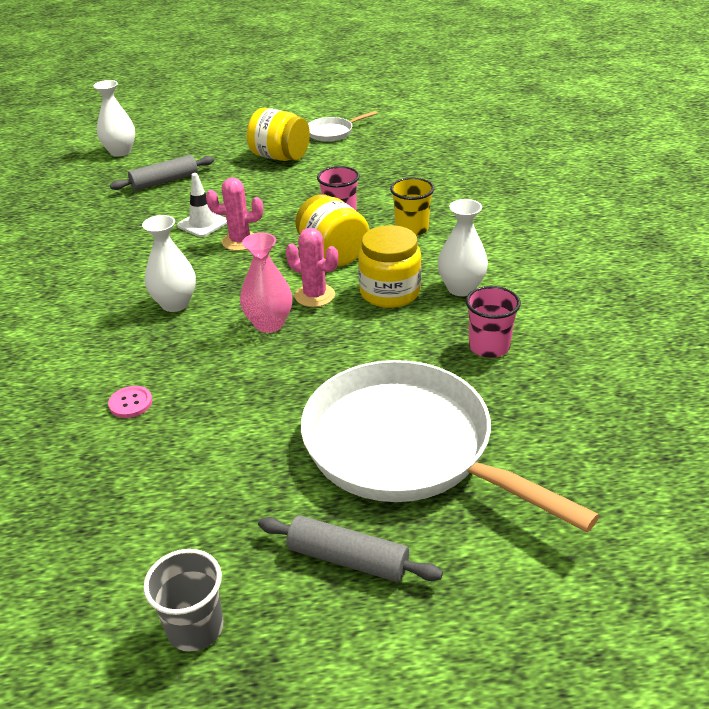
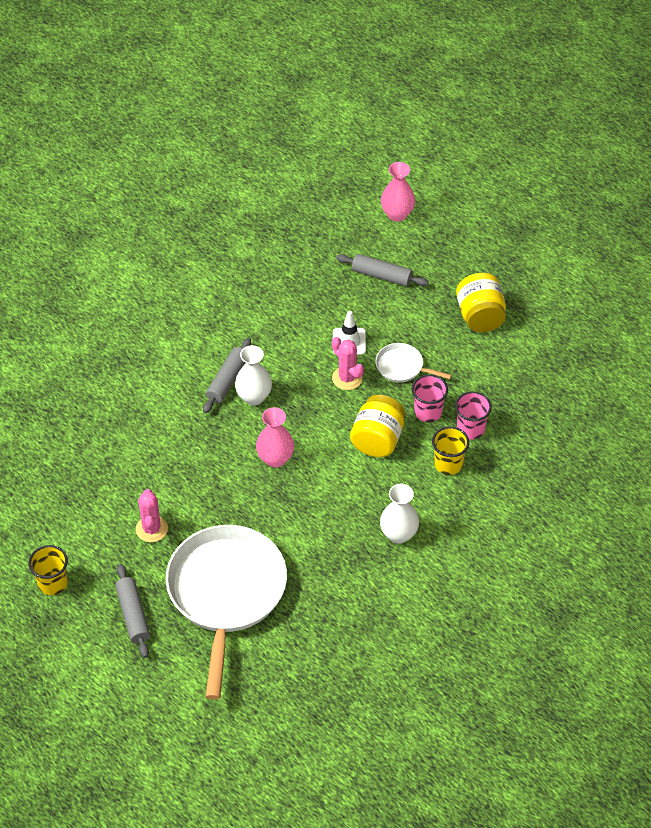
camera: 50 degrees right, 15 degrees up
(120, 152) = (397, 214): white vase -> pink vase
(129, 311) = (227, 380): none -> grey rolling pin
(131, 403) = (157, 447): pink button -> none
(195, 628) = (52, 583): grey cup -> yellow cup
(315, 295) = (323, 462): pink cactus -> pink cactus (151, 529)
(332, 132) = (551, 321): white pan -> white pan (402, 367)
(390, 292) = (360, 499): yellow jar -> none
(489, 347) = (347, 583): pink cup -> pink cup (470, 429)

